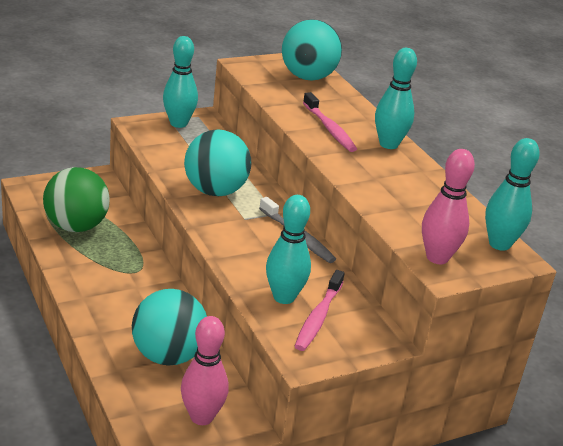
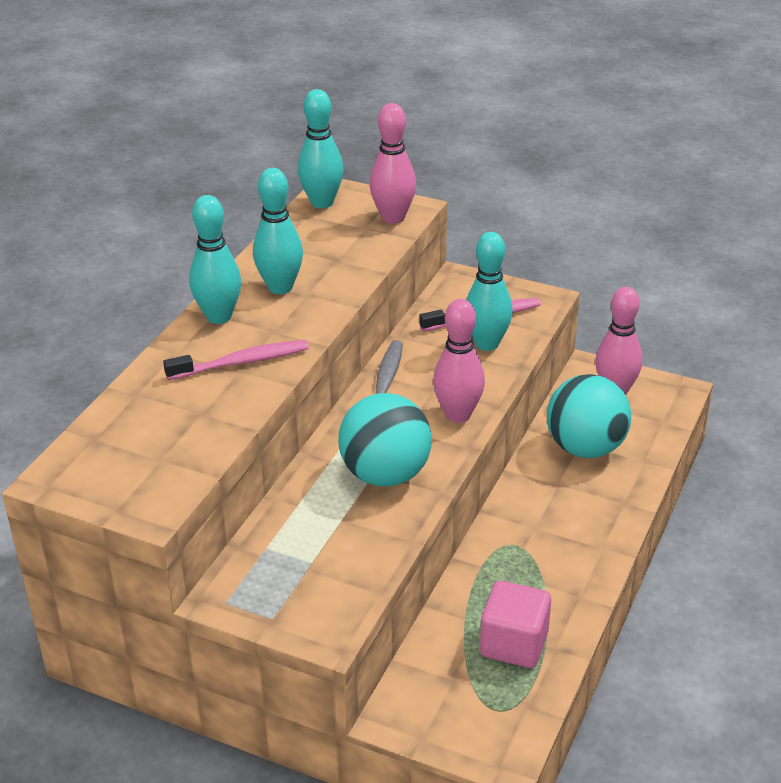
camera: 125 degrees left, 5 degrees up
(76, 226) = (514, 644): green ball -> pink cube
(178, 123) = (273, 602): turquoise bowling pin -> turquoise bowling pin (280, 287)
(228, 241) = (458, 414): none -> pink bowling pin
(308, 77) = (115, 444): turquoise ball -> none
(329, 129) = (242, 362): pink toothbrush -> pink toothbrush turned 45 degrees clockwise

